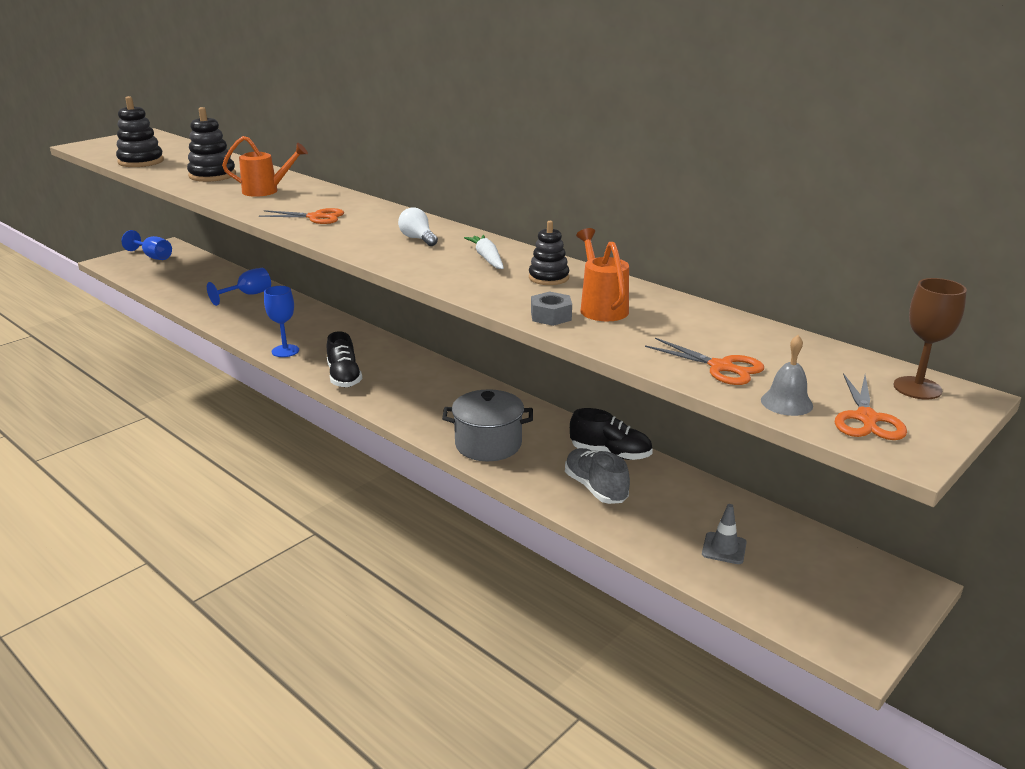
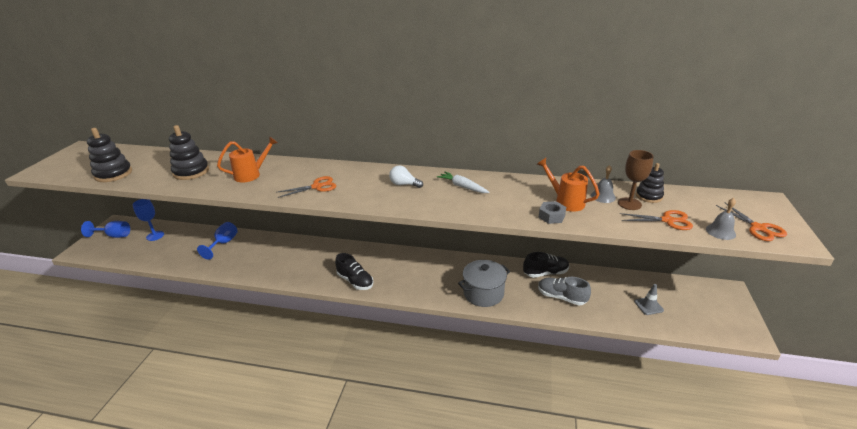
camera: 30 degrees left, 5 degrees up
(285, 351) = (297, 276): blue goblet -> blue goblet (155, 236)
(548, 278) = (512, 190): black stacking toy -> black stacking toy (649, 196)
(670, 317) = (603, 196): none -> grey bell
(917, 388) = (748, 202): brown goblet -> brown goblet (629, 204)

